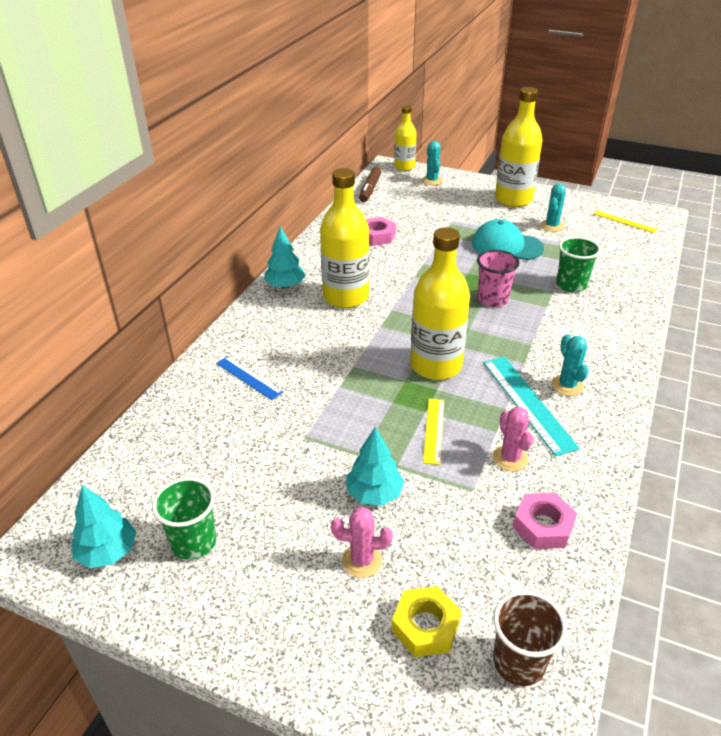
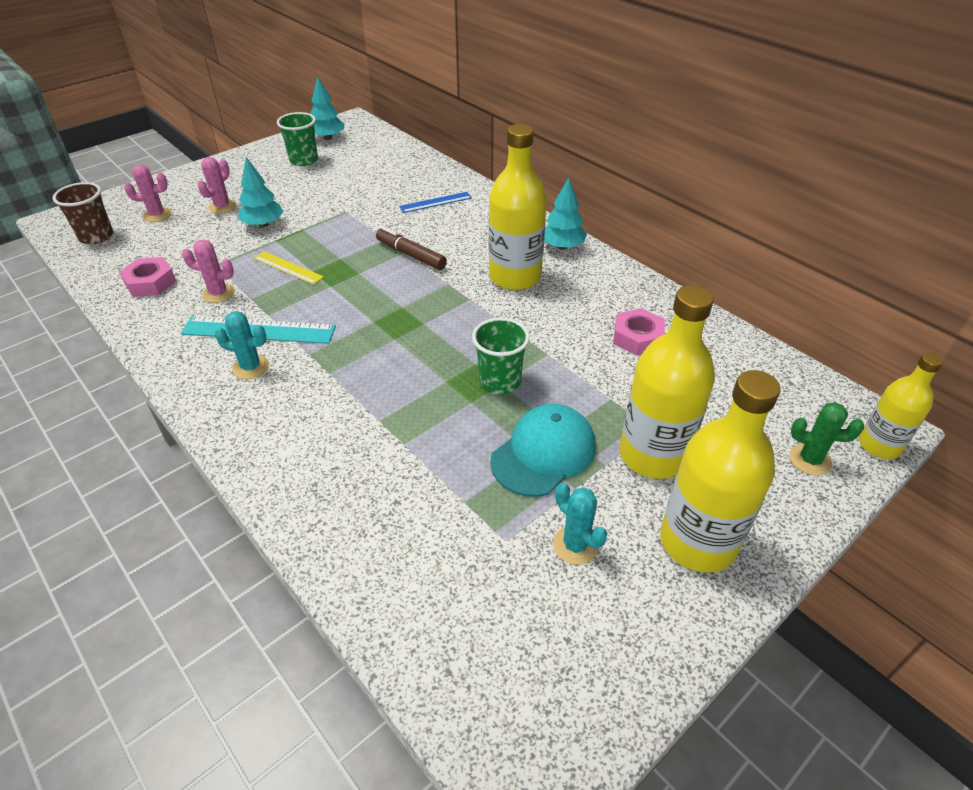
camera: 115 degrees right, 5 degrees up
(370, 189) = (790, 375): brown marker -> brown marker (411, 255)
(425, 626) = (157, 215): yellow nut -> pink cactus
(432, 180) = (810, 460): turquoise cactus -> green cactus
(436, 365) = (360, 296): yellow bottle -> yellow bottle (653, 455)
(492, 299) = (430, 380): pink cup -> none
(571, 285) = (402, 471): green cup -> green cup (500, 381)
(625, 221) = (536, 685): yellow ruler -> none

